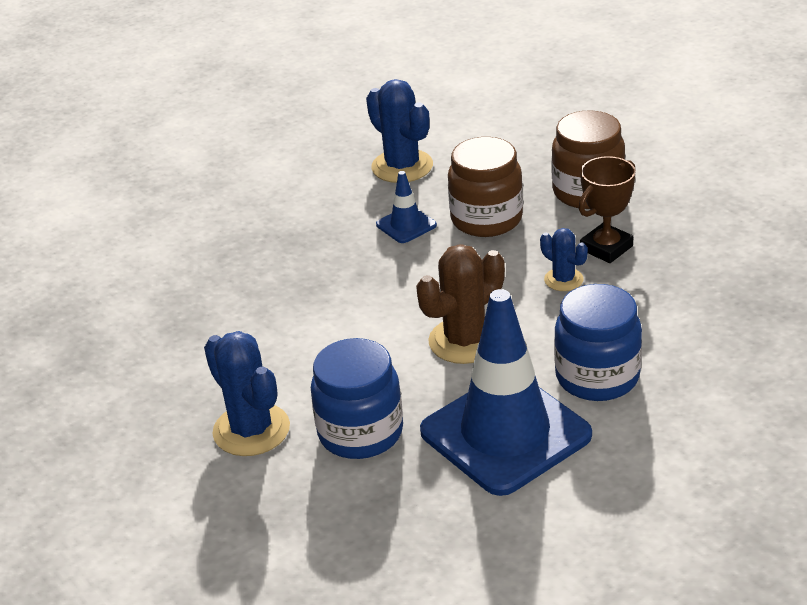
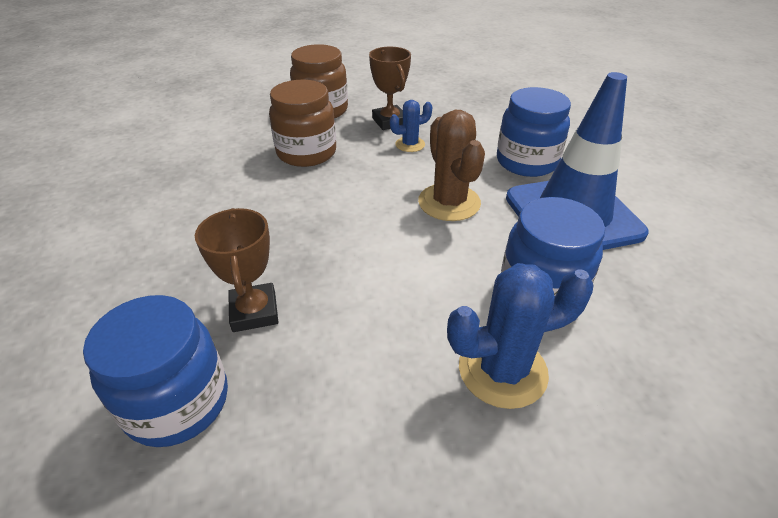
camera: 70 degrees left, 5 degrees up
(149, 291) = (177, 402): none -> blue jar
(243, 286) = (254, 312): none -> brown trophy
(402, 166) = (188, 169): blue cactus -> none
(406, 225) = (271, 188): blue traffic cone -> none

